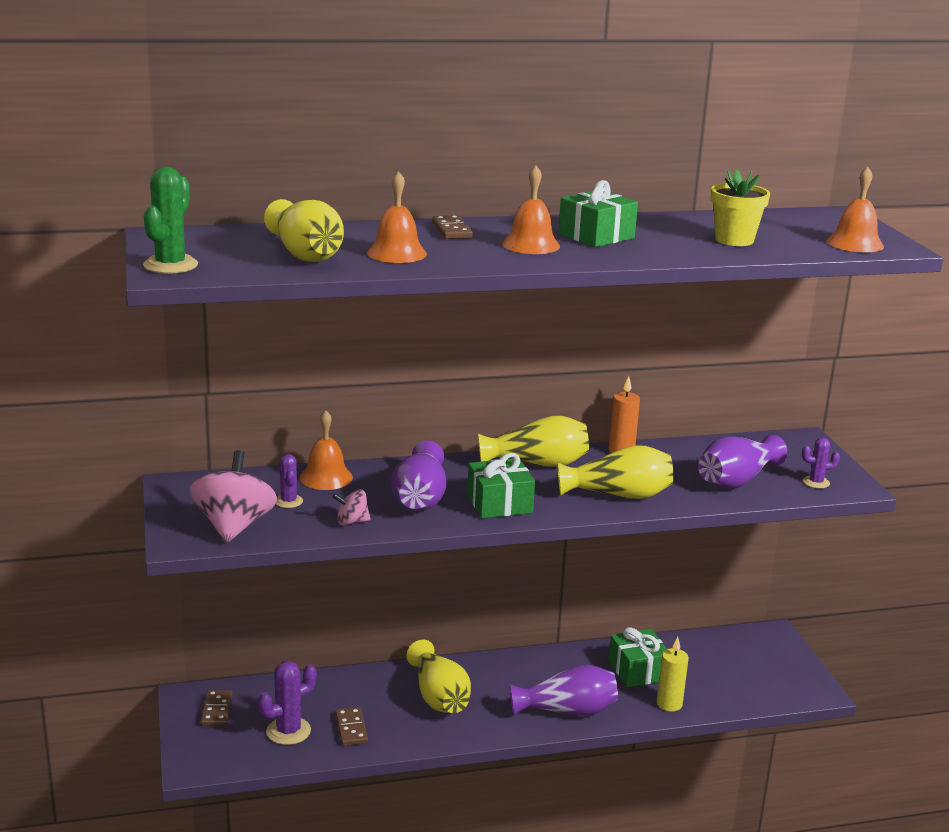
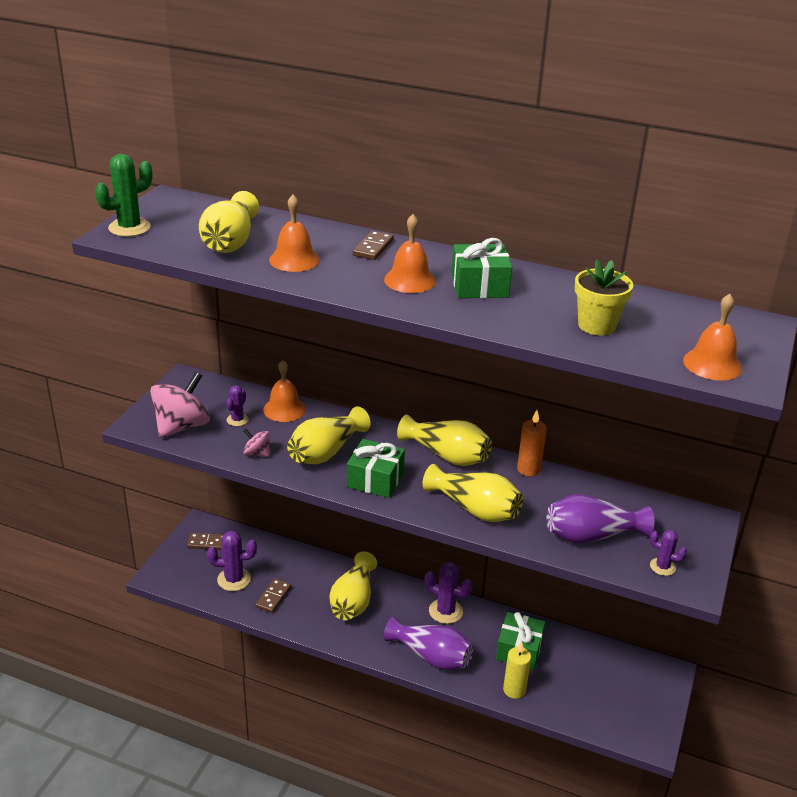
camera: 35 degrees right, 10 degrees up
(217, 710) = (207, 543): brown domino -> brown domino turned 60 degrees clockwise
(420, 498) = (326, 452): purple vase -> yellow vase
(538, 668) = (445, 611): none -> purple cactus

